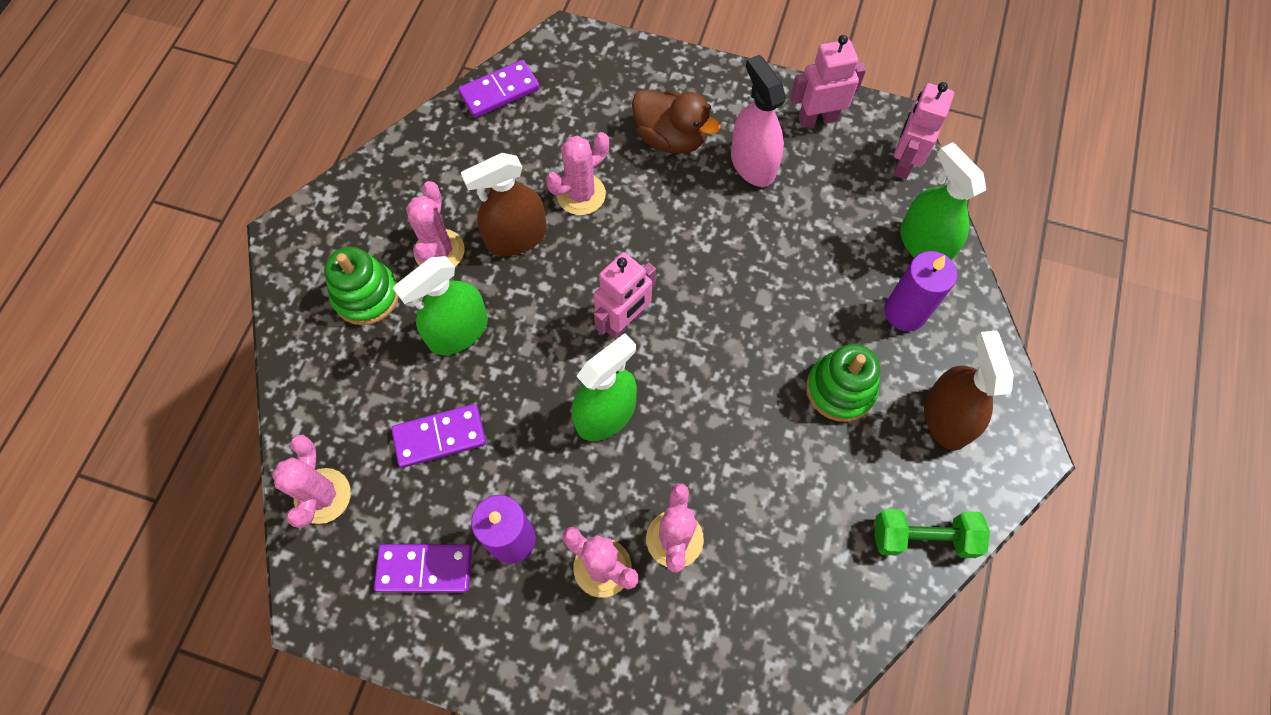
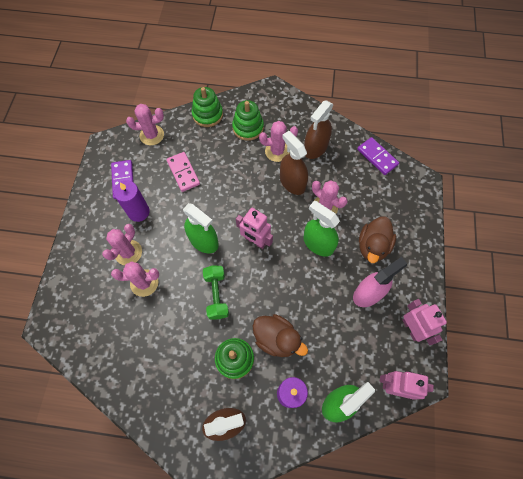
camera: 80 degrees right, 0 degrees up
(306, 370) = (207, 114): none -> green stacking toy
(440, 437) = (183, 173): purple domino -> pink domino
(451, 184) = (315, 148): none -> brown spray bottle
(458, 331) = (236, 168): green spray bottle -> green spray bottle (318, 244)
(813, 316) = (276, 339): none -> brown duck
(923, 537) = (155, 412): green dumbbell -> green dumbbell (216, 295)

